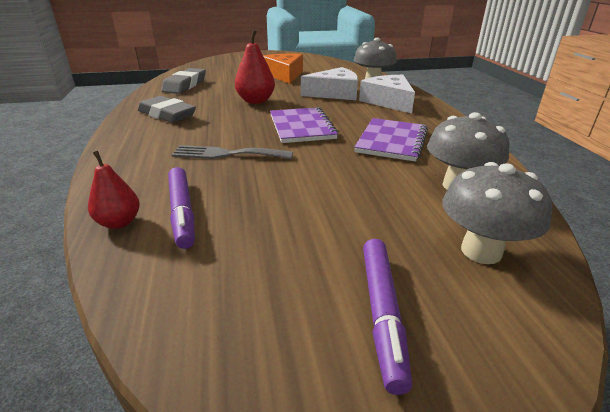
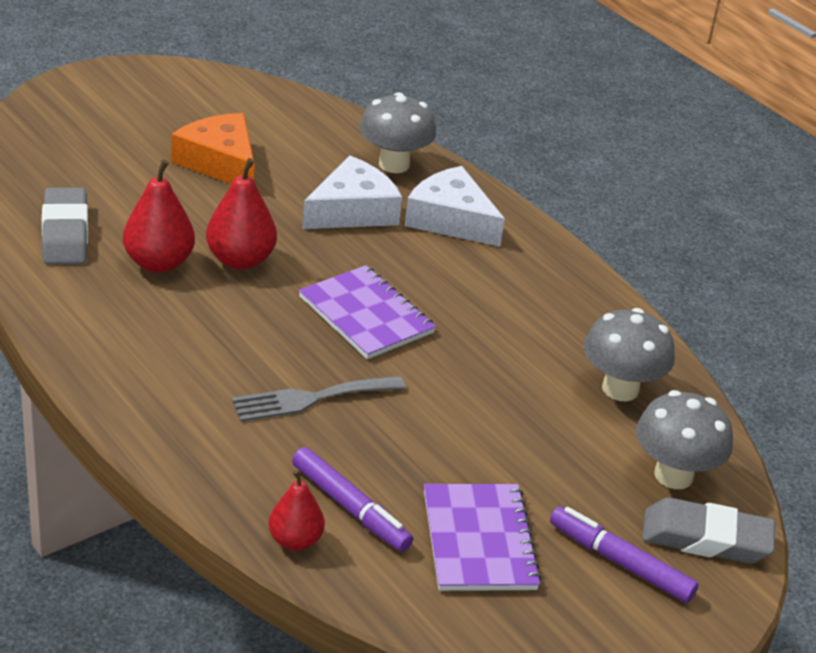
camera: 30 degrees left, 5 degrees up
(167, 114) = (129, 329): grey eraser -> grey eraser (706, 538)
(214, 97) = (159, 263): none -> red pear
(382, 313) = (620, 562): purple marker -> purple marker turned 150 degrees clockwise
(391, 141) = (507, 321): purple notebook -> purple notebook (478, 540)

